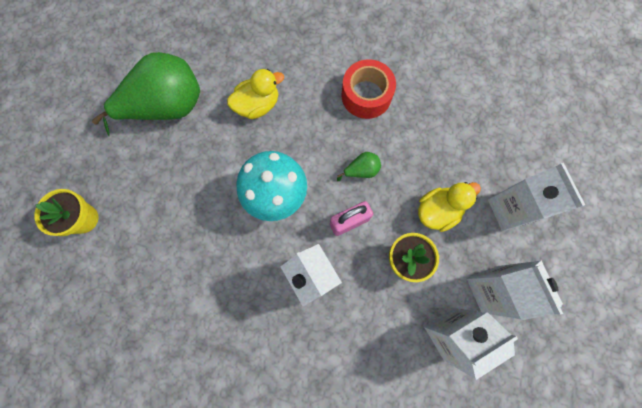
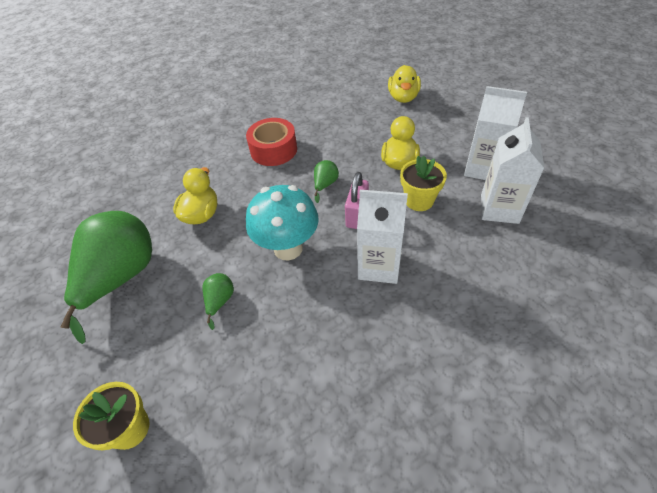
camera: 45 degrees left, 25 degrees down
(199, 190) = (220, 301): none -> green pear
(510, 209) = (434, 128): white carton -> none
(532, 149) = (403, 97): none -> yellow duck

